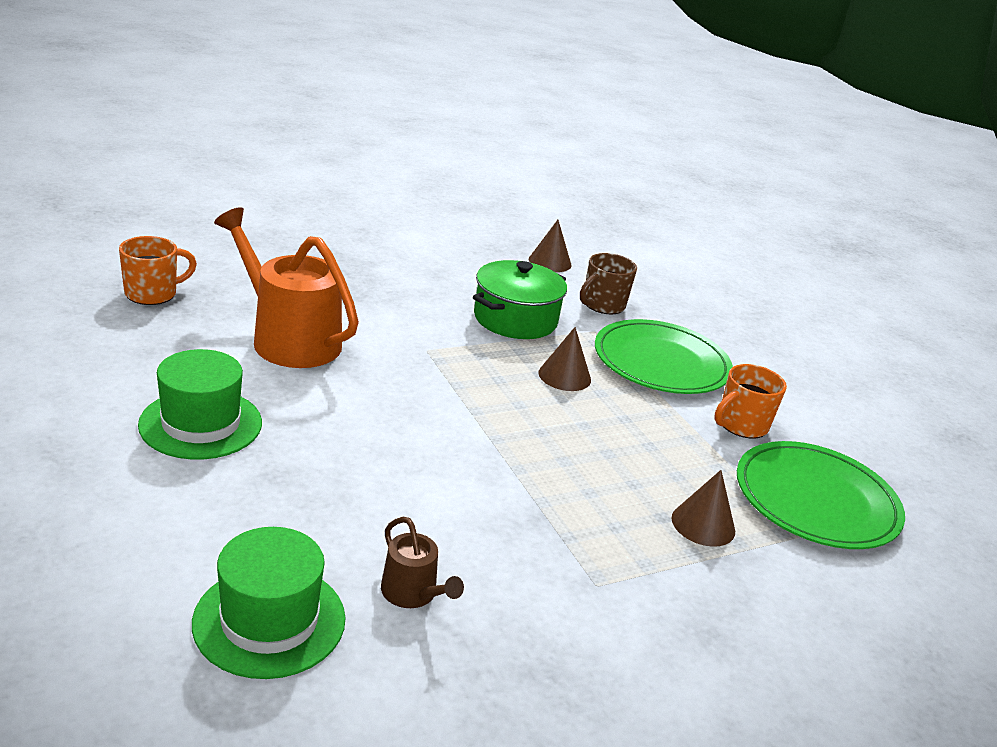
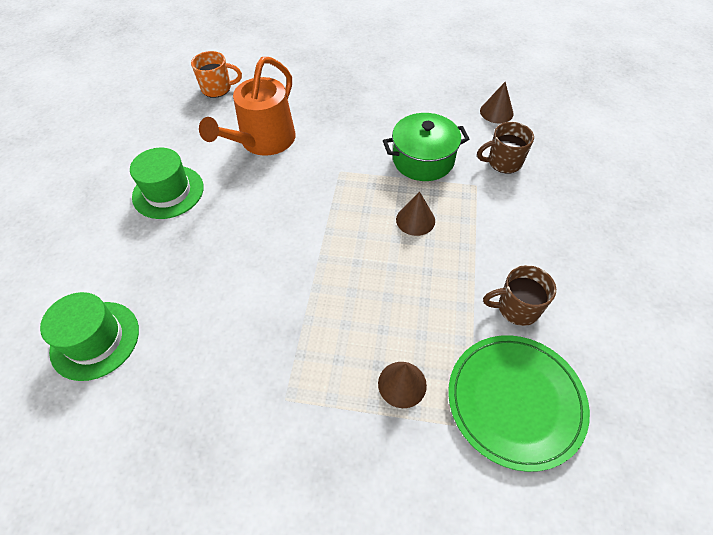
camera: 40 degrees right, 25 degrees up
(289, 339) = (263, 141): orange watering can -> orange watering can turned 135 degrees counterclockwise
(412, 593) = (176, 355): brown watering can -> none
(661, 362) = (503, 229): green plate -> none
(741, 425) = (517, 308): orange mug -> brown mug

